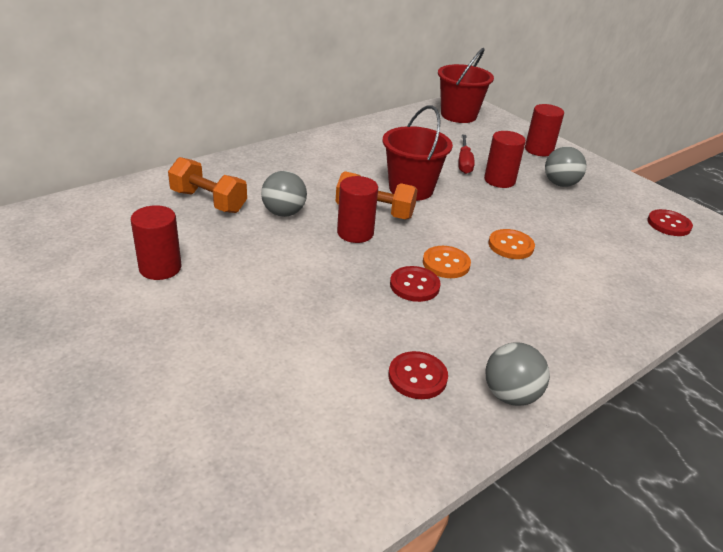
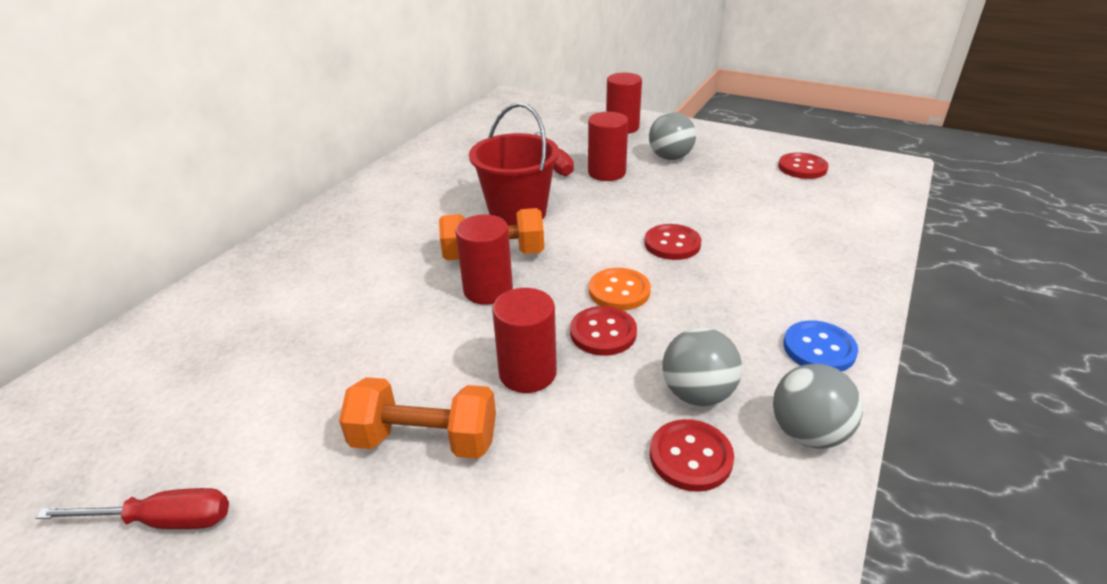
camera: 20 degrees left, 0 degrees up
(97, 292) = (163, 521): none -> red screwdriver
(160, 268) = (247, 439): red cylinder -> red cylinder (527, 373)
(208, 201) = (267, 313): orange dumbbell -> orange dumbbell (425, 440)
(284, 213) = (381, 295): grey ball -> grey ball (697, 394)
(458, 115) = (513, 113): red bucket -> none
(511, 246) = (672, 244): orange button -> red button
(565, 350) = (819, 349): none -> blue button

